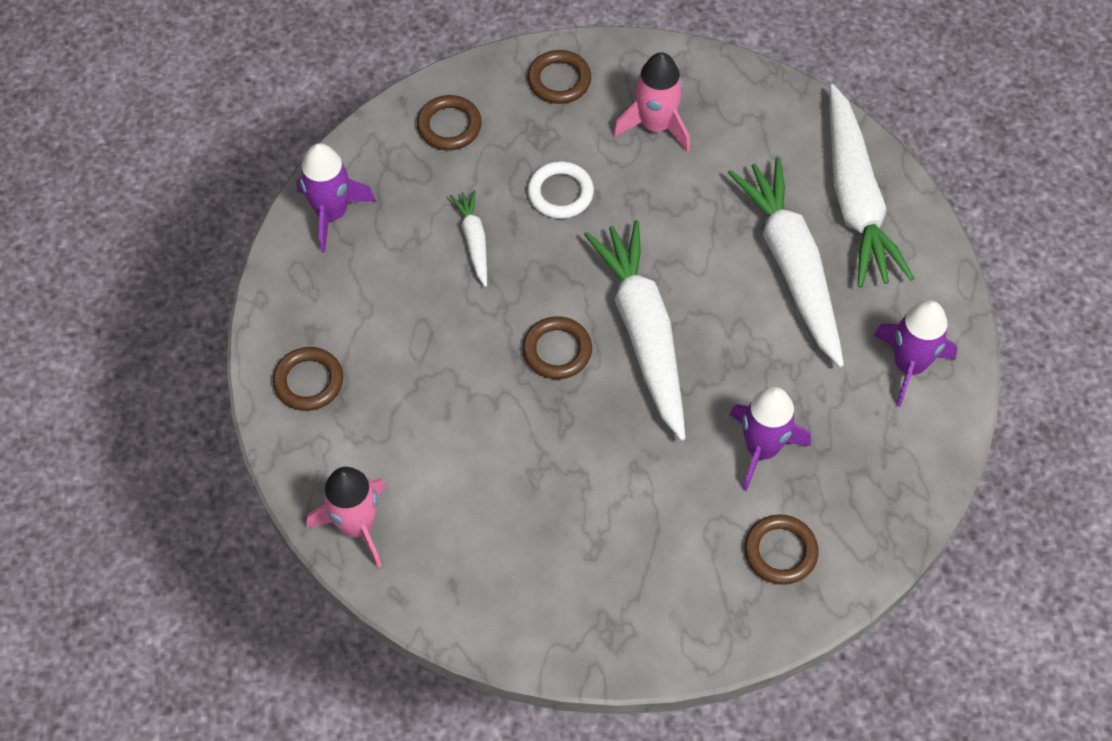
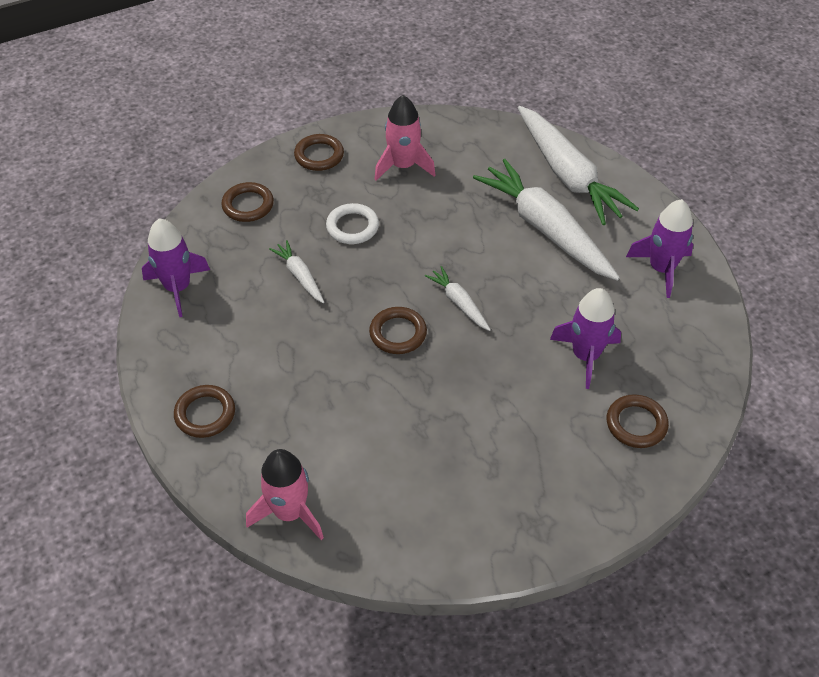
camera: 20 degrees left, 10 degrees down
(644, 334) = (459, 303): white carrot -> white carrot, size x0.47

